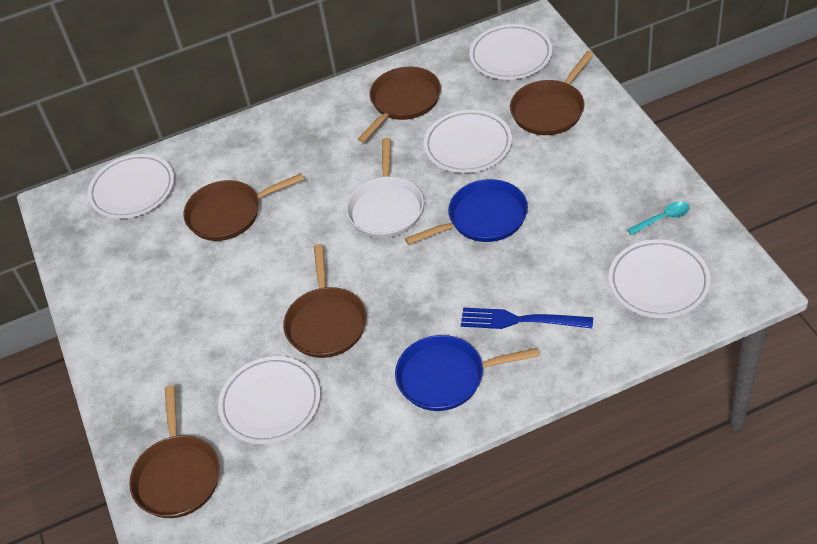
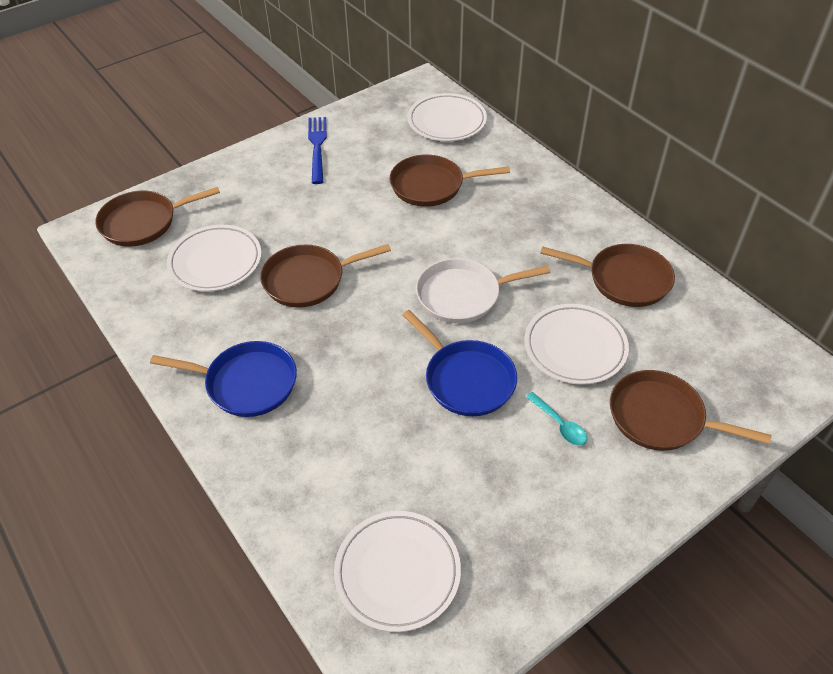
camera: 70 degrees right, 0 degrees up
(229, 214) = (431, 186): brown pan -> brown pan turned 60 degrees counterclockwise
(446, 377) = (247, 383): blue pan -> blue pan turned 120 degrees clockwise
(511, 56) = (742, 364): white plate -> none
(519, 320) = (324, 435): blue fork -> blue fork (317, 146)
(663, 218) = (505, 567): turquoise spoon -> turquoise spoon (559, 424)

